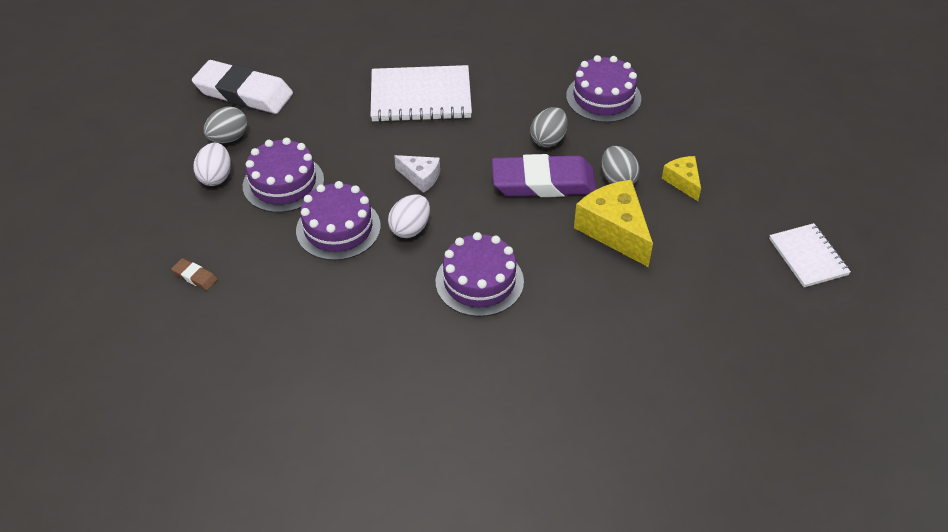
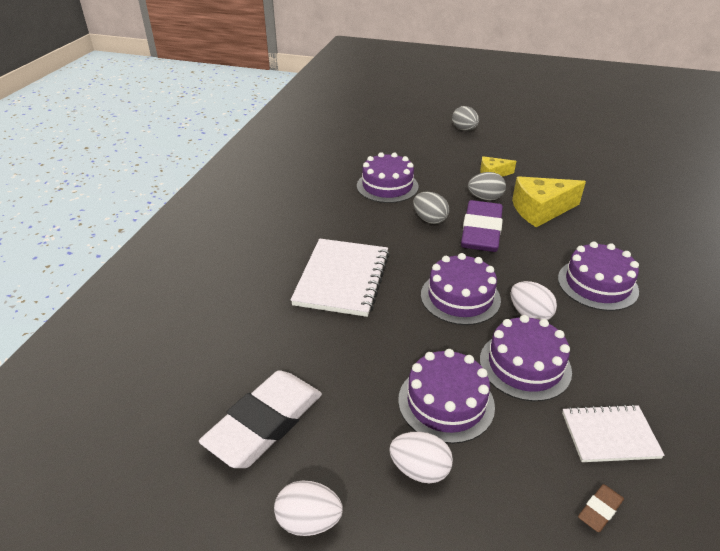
camera: 75 degrees left, 10 degrees down
(169, 132) = (309, 521): none -> white egg
(228, 138) = (349, 448): grey egg -> grey egg (464, 130)
(421, 177) = (460, 297): white cheese -> purple cake
(808, 257) = (569, 149): white notebook -> white notebook (609, 435)

